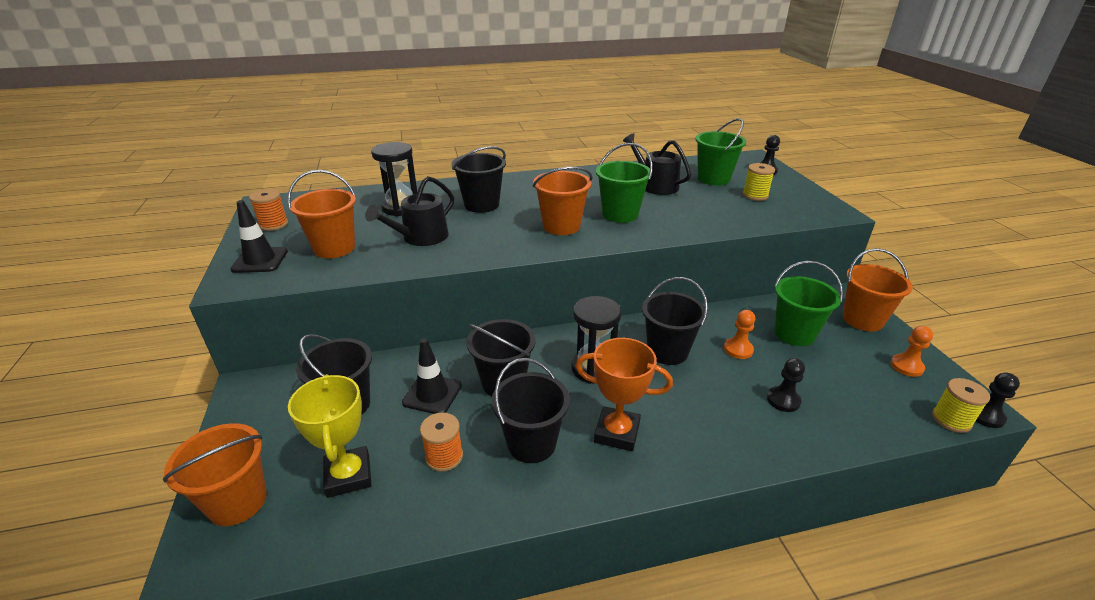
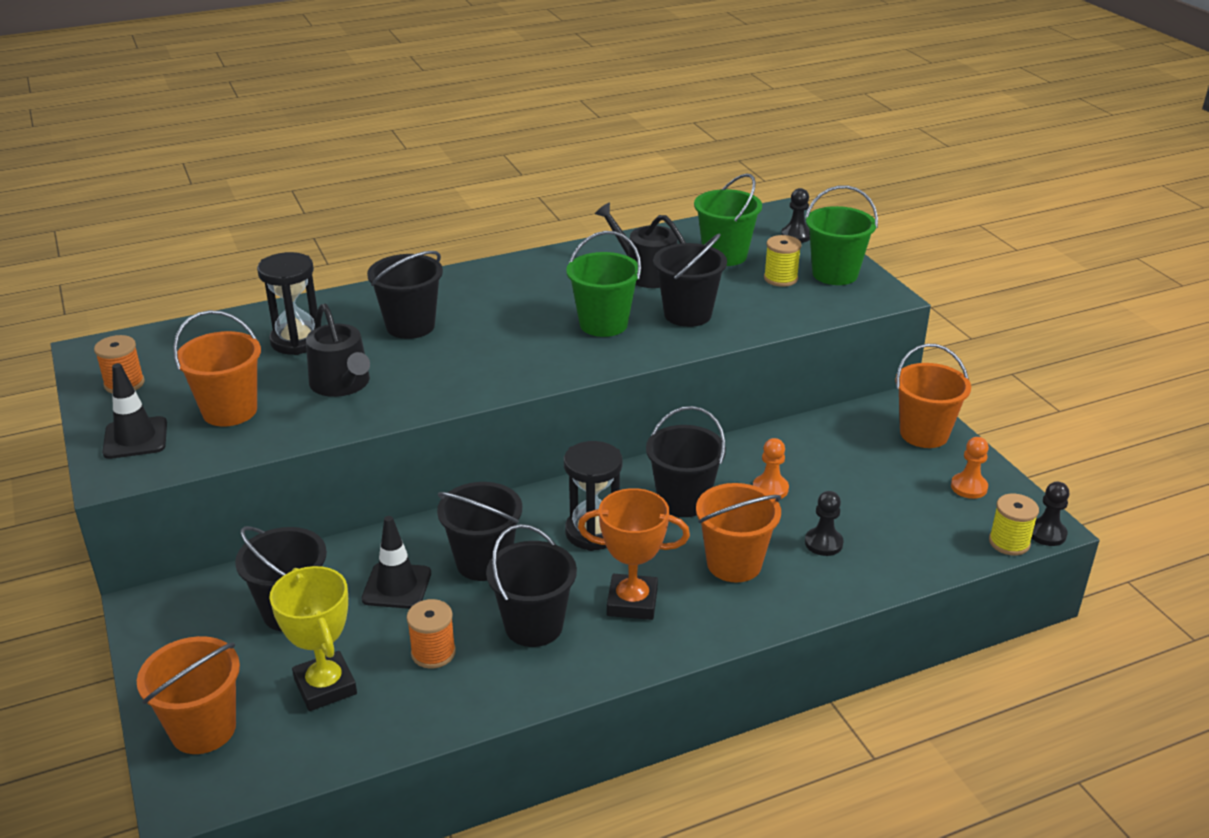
camera: 10 degrees left, 0 degrees up
(421, 237) = (342, 384): black watering can -> black watering can turned 60 degrees counterclockwise
(561, 226) = (528, 349): orange bucket -> orange bucket (734, 564)
(684, 213) = (687, 314): none -> black bucket
(794, 333) = (839, 461): green bucket -> green bucket (835, 274)

